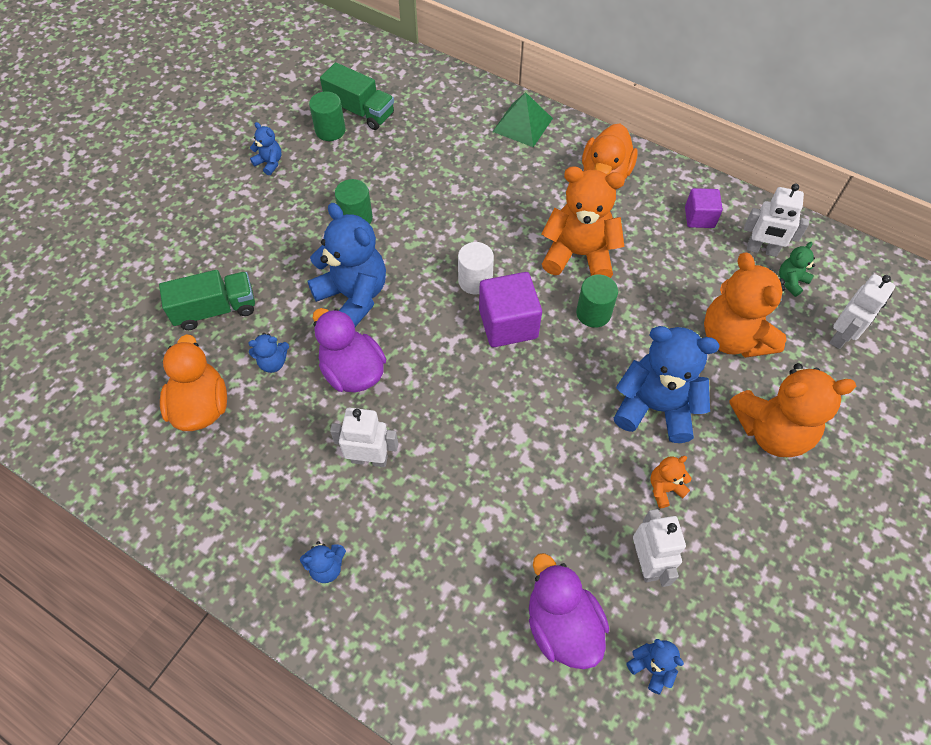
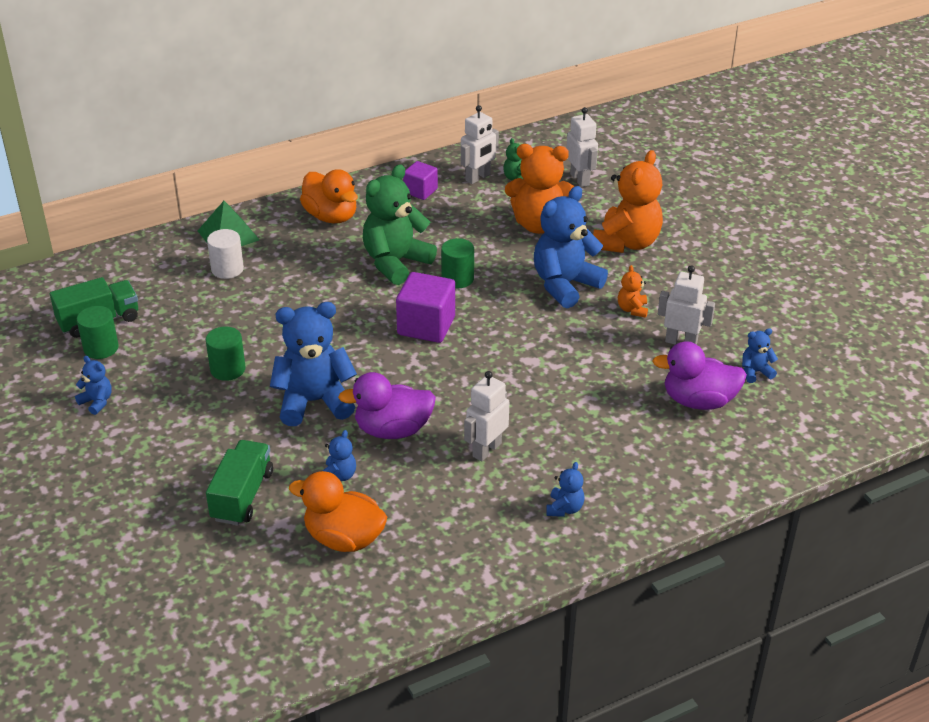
camera: 60 degrees left, 20 degrees down
(269, 163) = (97, 402): blue teddy bear -> blue teddy bear turned 60 degrees clockwise
(475, 281) = (367, 326): white cylinder -> white cylinder (227, 269)
(579, 255) = (396, 263): orange teddy bear -> green teddy bear

